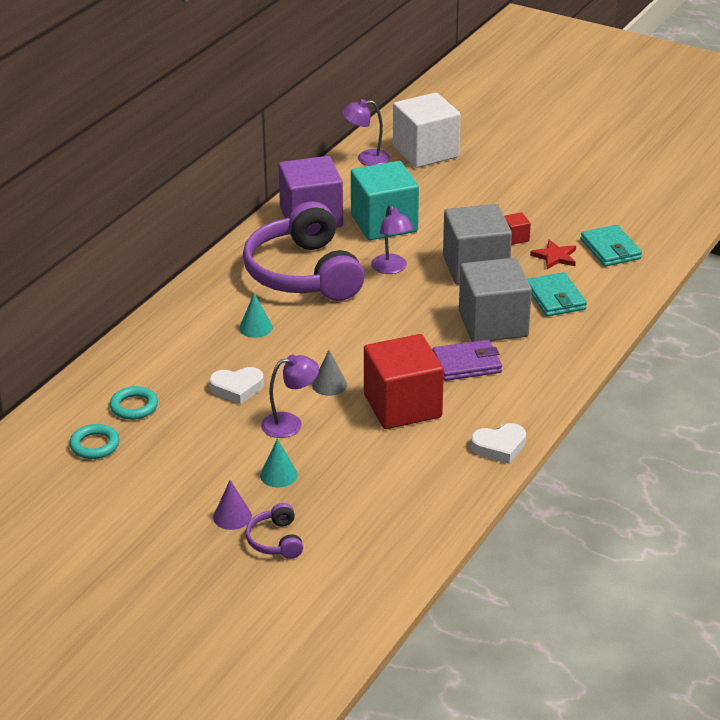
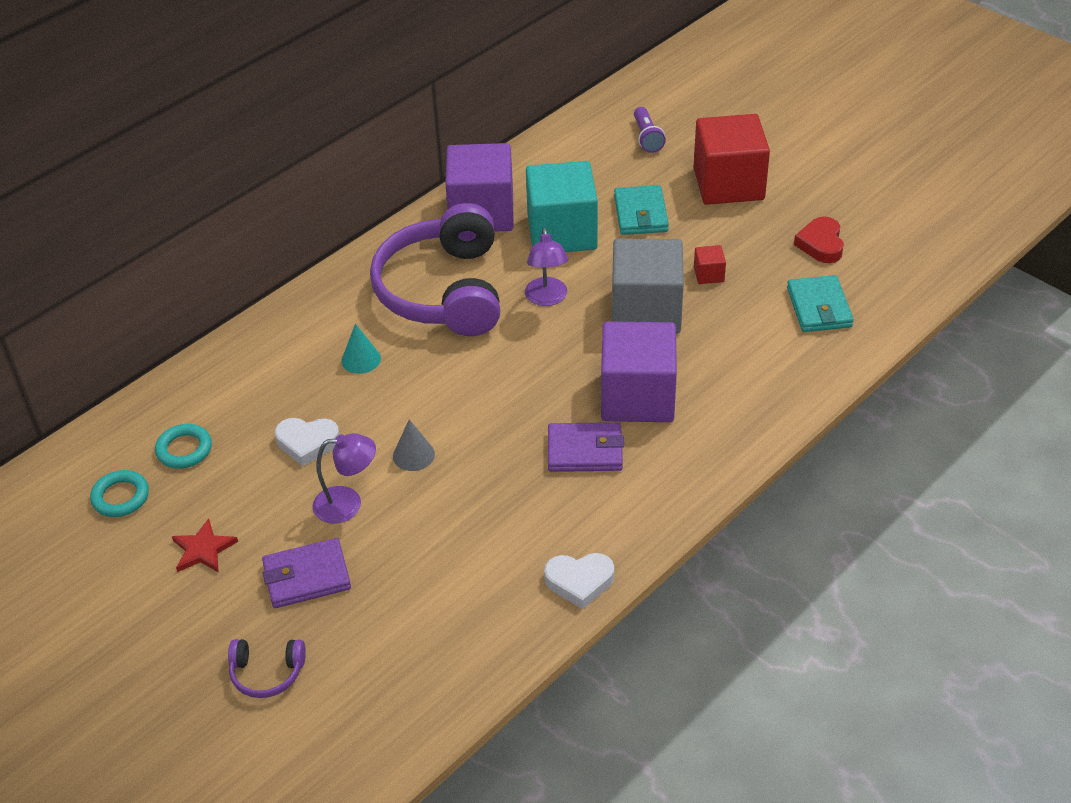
camera: 15 degrees right, 10 degrees up
(232, 516) = (231, 628): purple cone -> none
(275, 540) = (267, 673): purple headphones -> purple headphones turned 90 degrees counterclockwise
(278, 475) = (307, 576): turquoise cone -> purple wallet
(366, 159) = (574, 139): purple lamp -> none
(402, 406) = (486, 500): red cube -> red cube (728, 184)
(425, 152) = (647, 138): white cube -> purple flashlight
(493, 324) = (637, 397): grey cube -> purple cube
(555, 257) = (747, 309): red star -> red star (203, 549)
(555, 298) = (726, 370): turquoise wallet -> turquoise wallet (640, 214)
(595, 208) = (821, 244): none -> red heart

